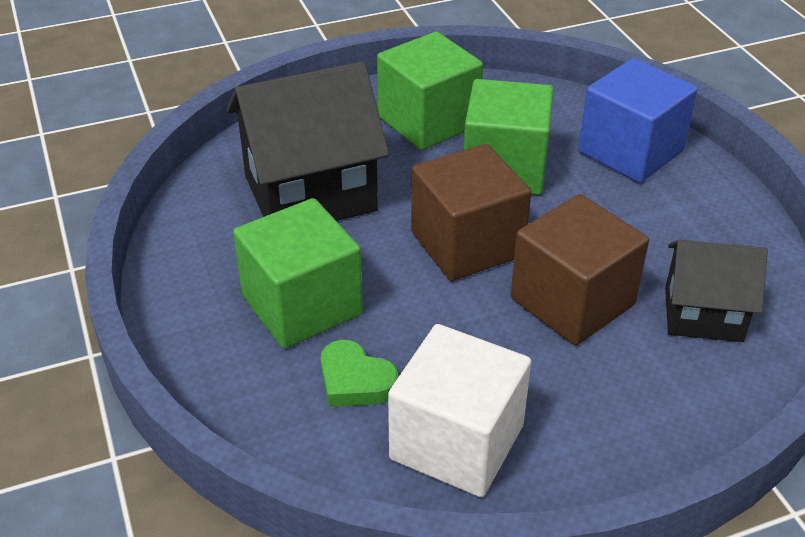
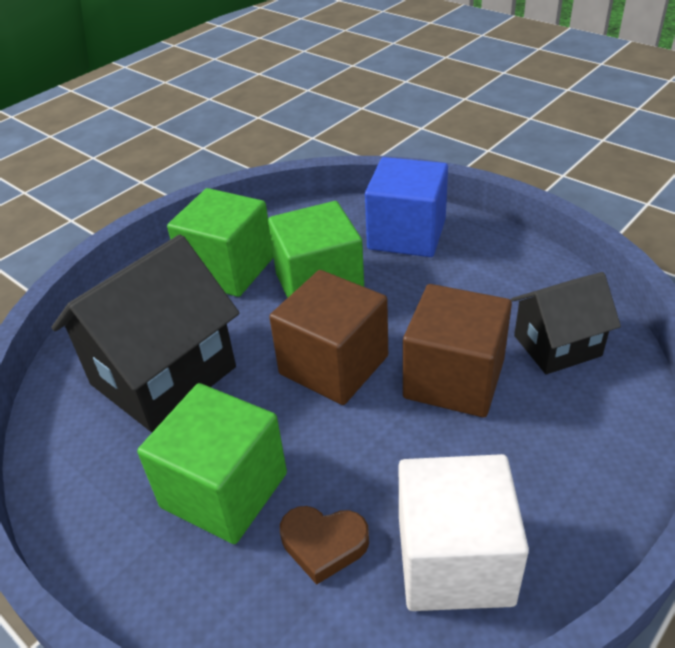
camera: 25 degrees left, 0 degrees up
(355, 381) = (324, 544): green heart -> brown heart

